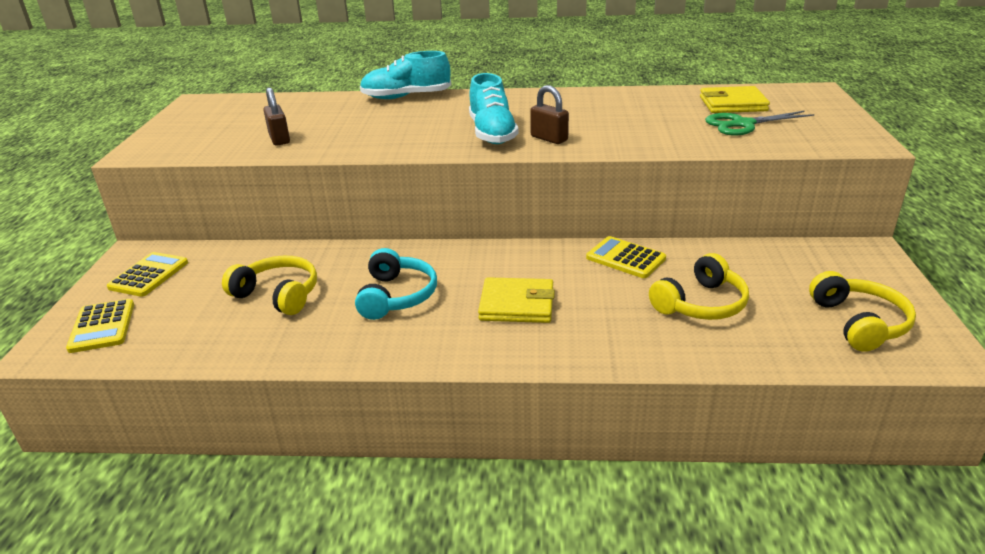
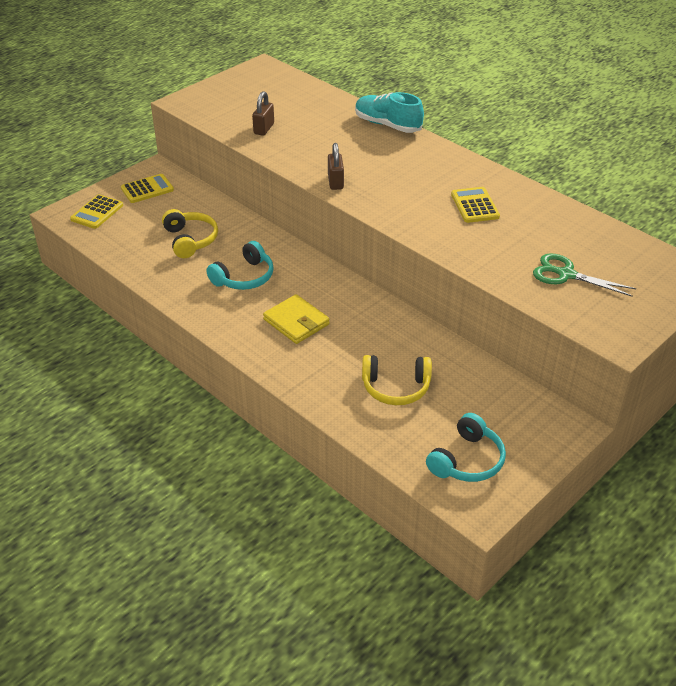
camera: 40 degrees right, 10 degrees up
(492, 133) = (388, 190): turquoise shoe -> none
(549, 138) = (414, 214): brown padlock -> brown padlock (335, 182)
(625, 258) = (403, 331): yellow calculator -> yellow calculator (474, 205)
(732, 104) = (598, 252): yellow wallet -> none
(859, 323) = (467, 460): yellow headphones -> turquoise headphones

